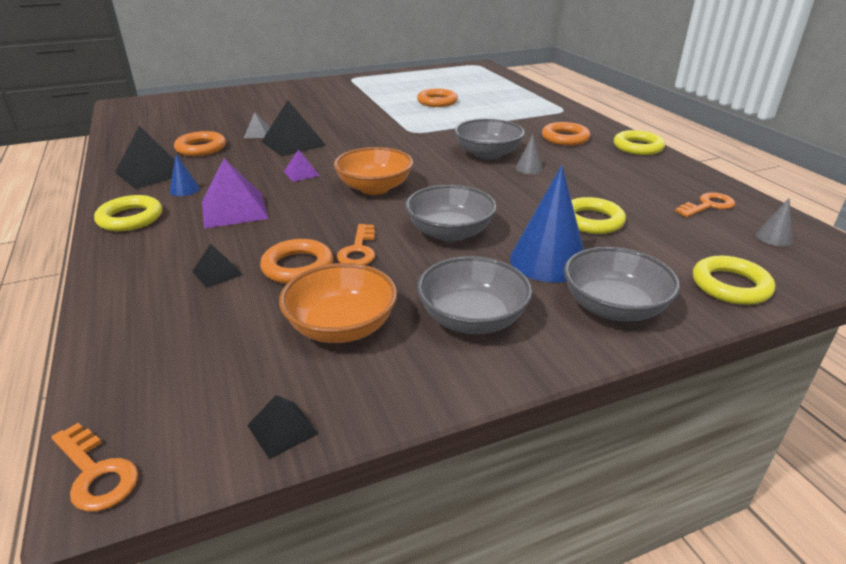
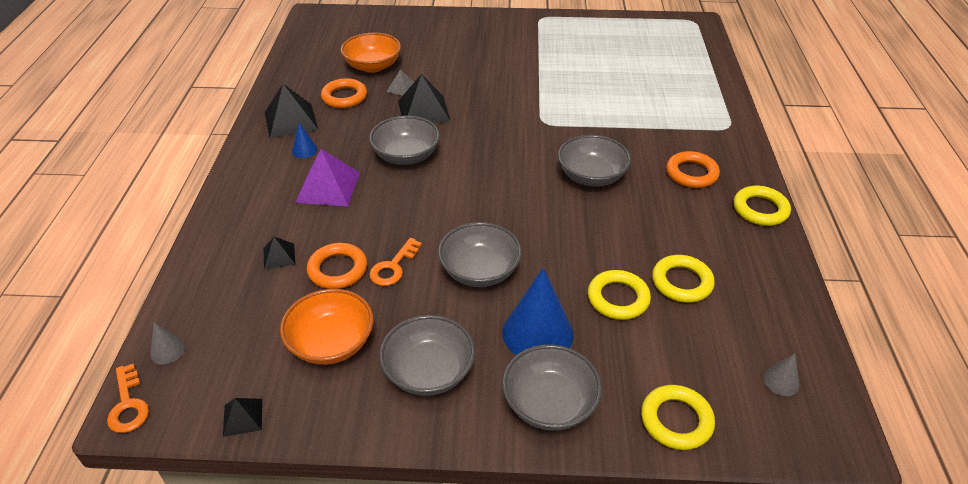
camera: 25 degrees right, 10 degrees up
(130, 218) = (250, 174): yellow ring -> yellow ring (682, 282)
(301, 173) = (406, 156): purple pyramid -> grey bowl
(374, 188) = (455, 193): orange bowl -> orange bowl (373, 66)
(437, 101) = (601, 79): orange ring -> none
(529, 168) = (616, 209): grey cone -> grey cone (167, 350)
(708, 205) = (754, 317): orange key -> none

